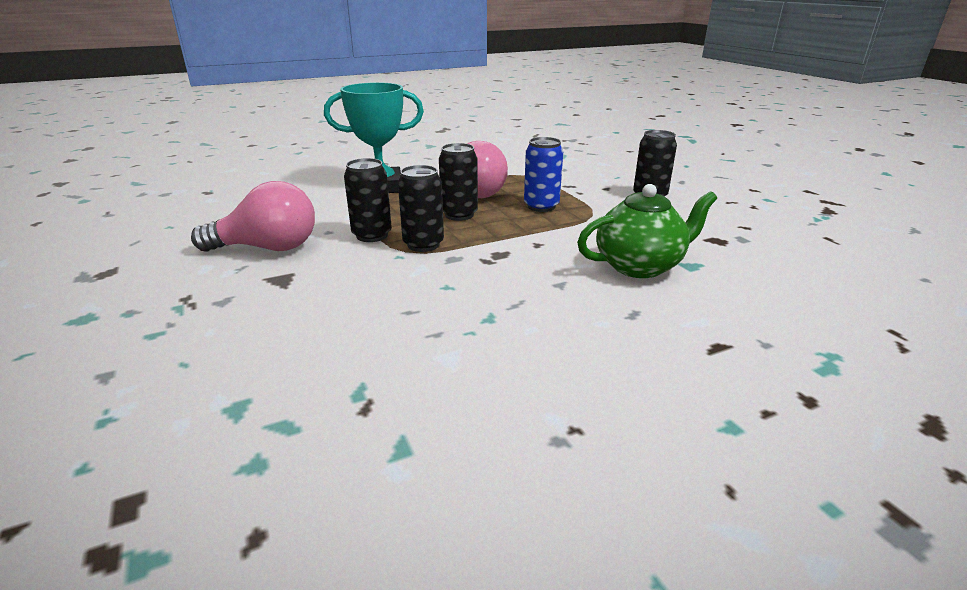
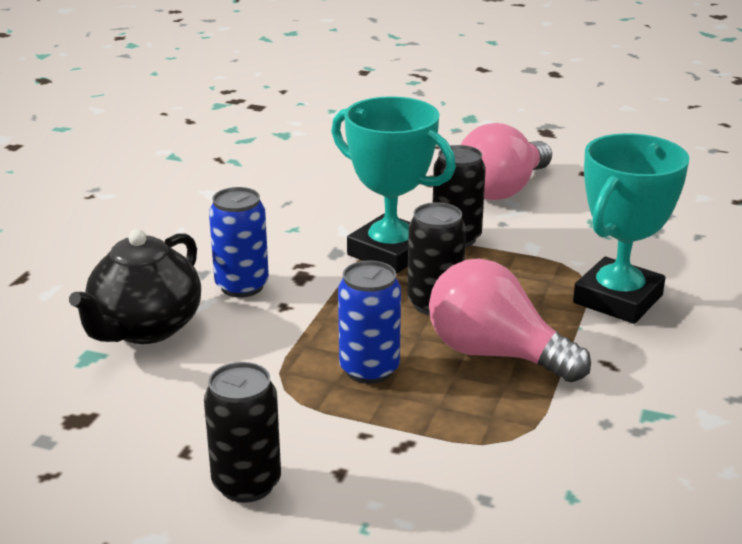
camera: 135 degrees right, 0 degrees up
(423, 244) = (390, 252): black can -> turquoise trophy
(546, 264) = (242, 286): none -> blue can
(639, 266) = (145, 328): green teapot -> black teapot

